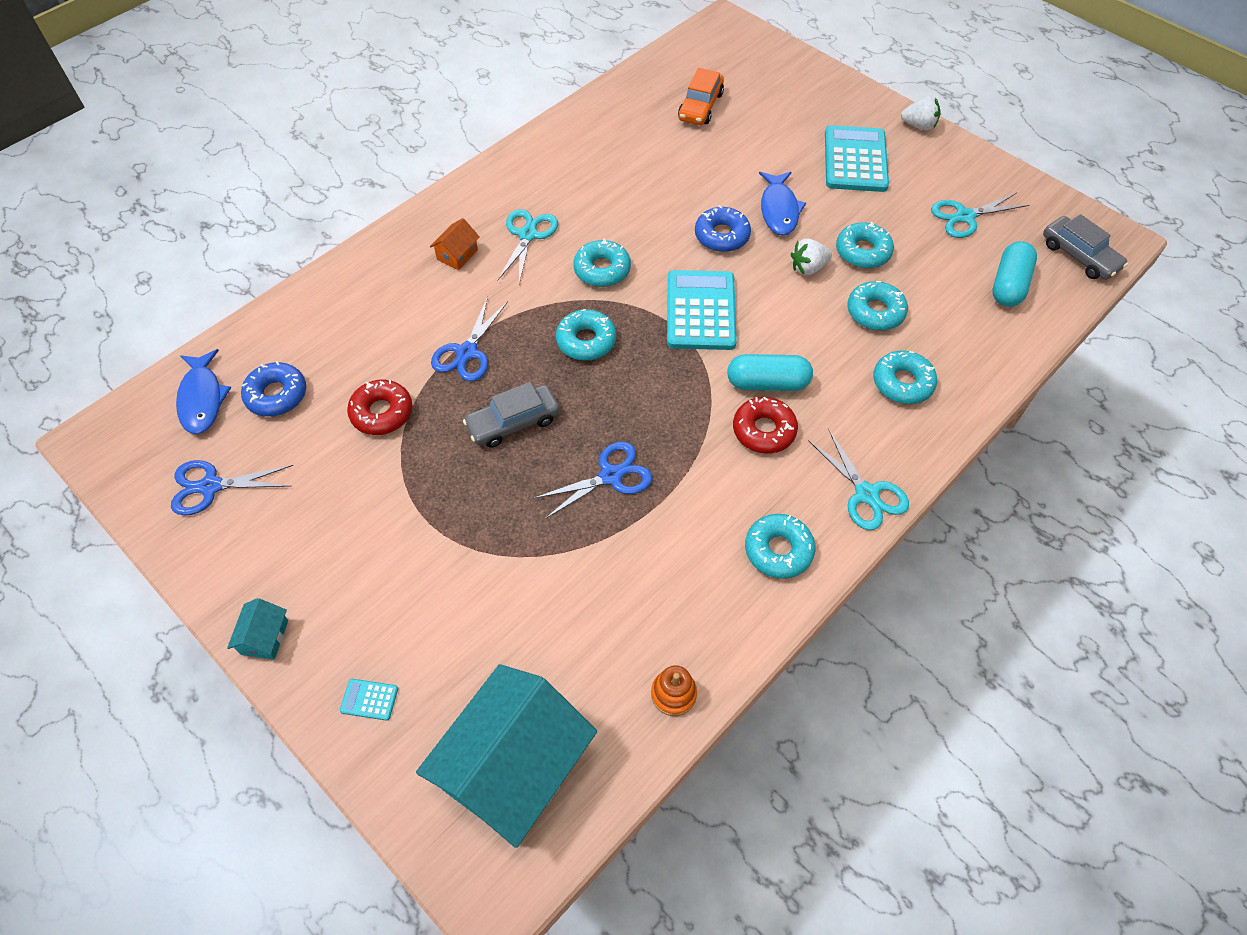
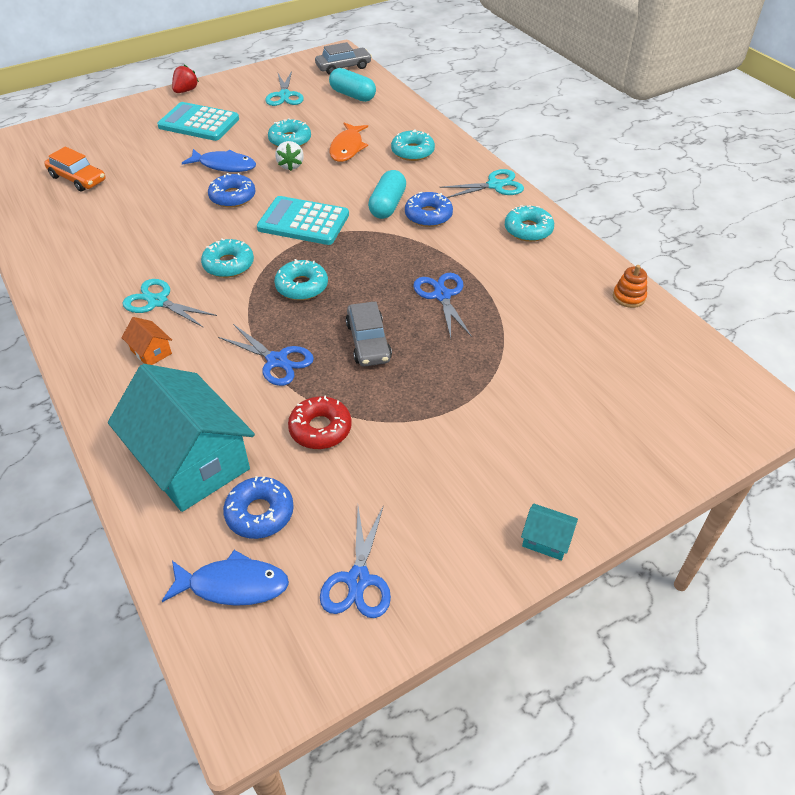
camera: 75 degrees left, 10 degrees down
(369, 699) = (616, 467): turquoise calculator -> none
(514, 768) = (679, 385): turquoise house -> turquoise house (191, 461)
(764, 430) = (428, 215): red donut -> blue donut
(875, 312) = (347, 148): turquoise donut -> orange fish
(919, 126) = (186, 91): white strawberry -> red strawberry

